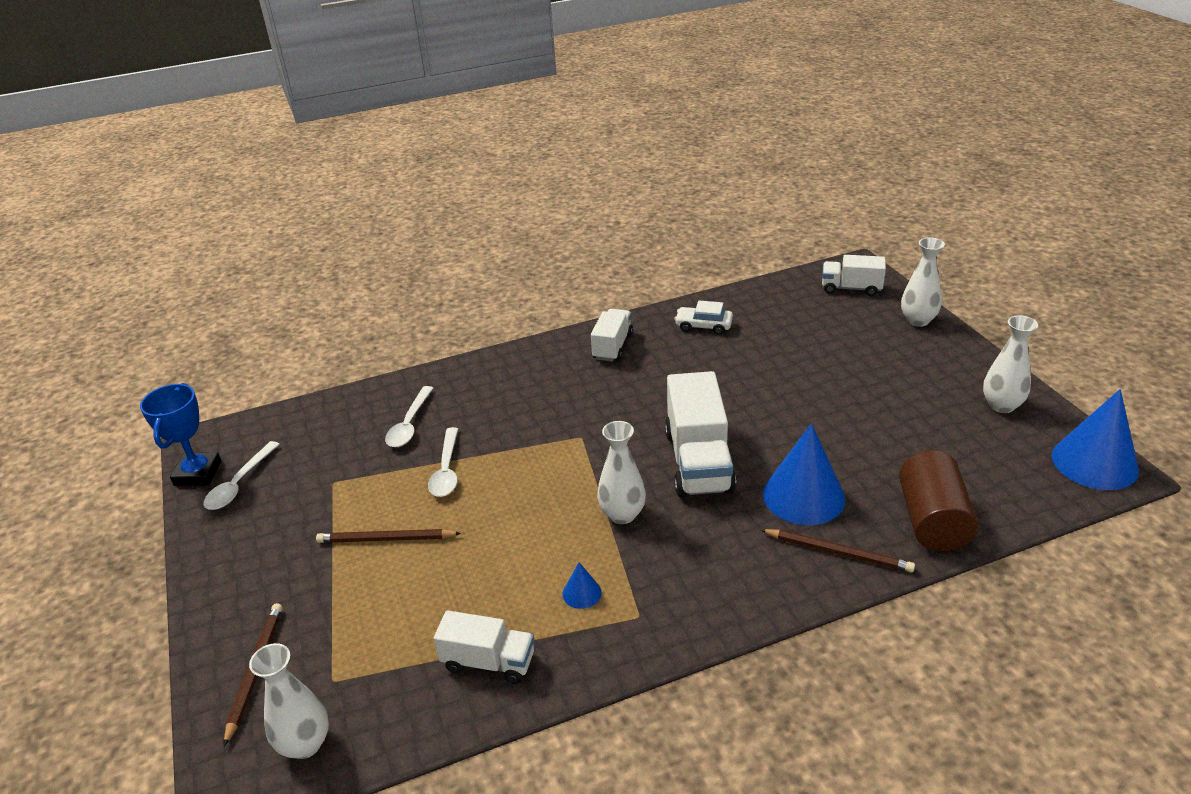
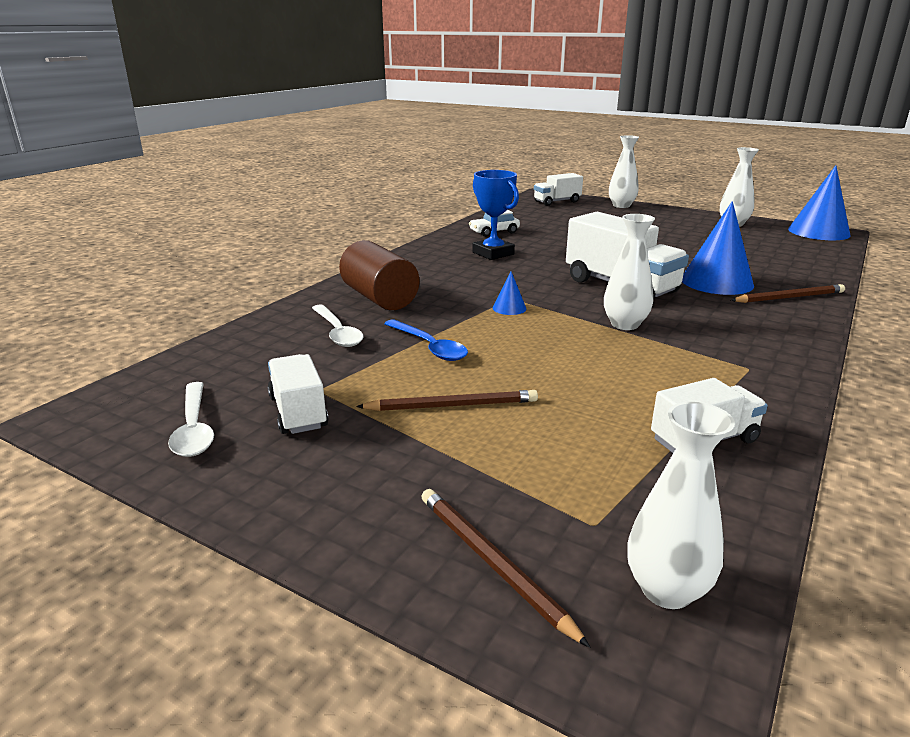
camera: 40 degrees left, 10 degrees down
(198, 473) = (113, 440): blue trophy -> blue trophy (493, 253)
(386, 539) = (452, 405): brown pencil -> brown pencil turned 150 degrees counterclockwise
(446, 470) = (429, 347): white spoon -> blue spoon
(582, 593) = (685, 372): blue cone -> blue cone (509, 308)
(612, 346) = (444, 253): white truck -> white truck (298, 412)
(932, 521) = (802, 271): brown cylinder -> brown cylinder (379, 298)

